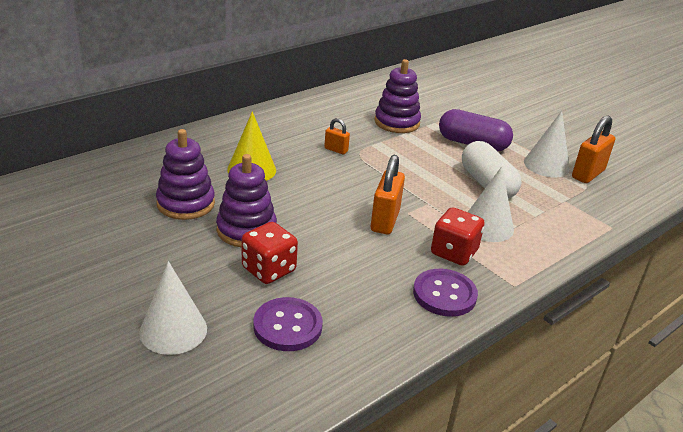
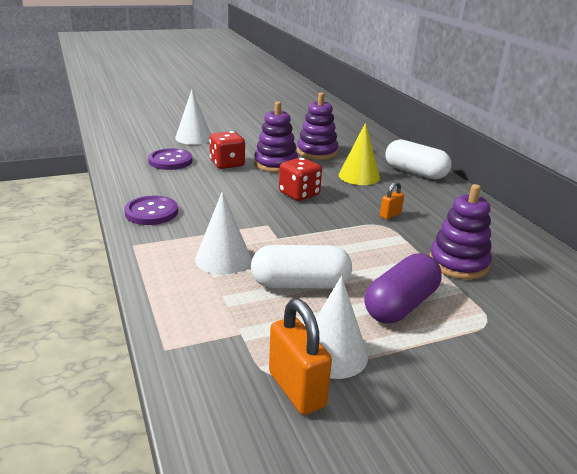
camera: 110 degrees right, 5 degrees down
(220, 138) = (415, 172): none -> white capsule
(385, 221) = (260, 212): orange padlock -> none
(454, 252) = (196, 230): red dice -> red dice (299, 194)

